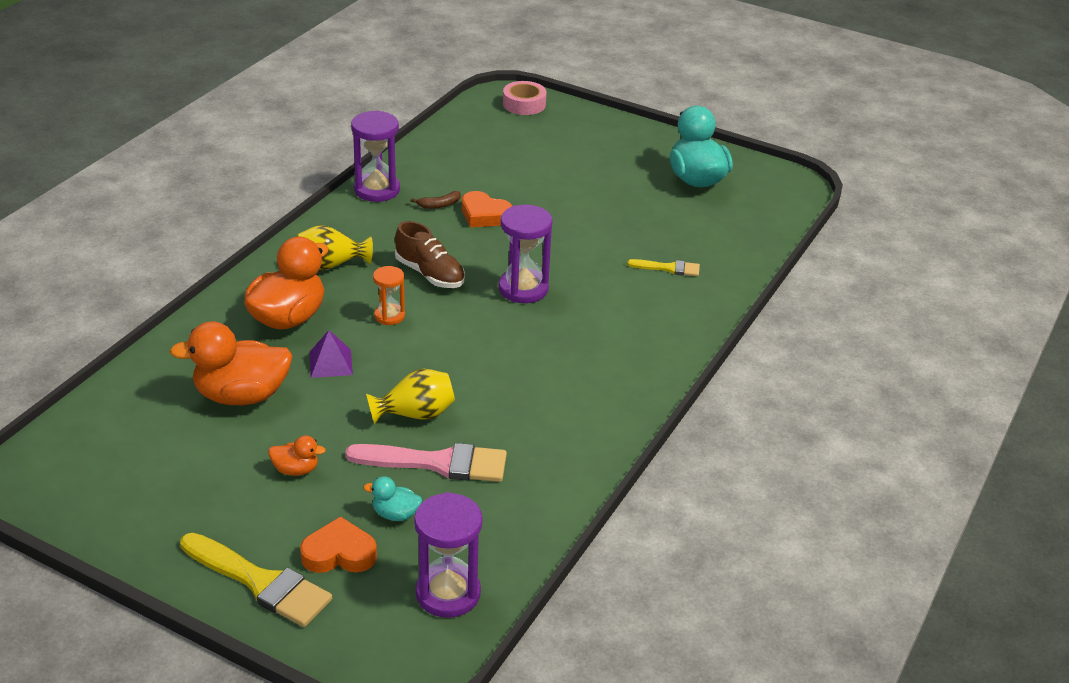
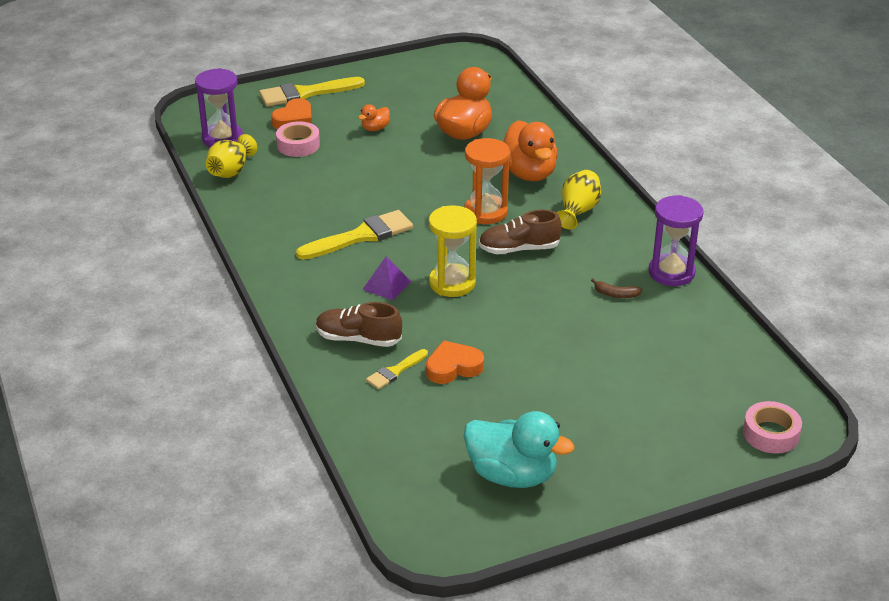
camera: 130 degrees right, 0 degrees up
(331, 363) = (460, 172): purple pyramid -> purple pyramid (386, 285)
(389, 316) = (486, 212): orange hourglass -> orange hourglass, size x1.70
(395, 514) = (298, 145): turquoise duck -> pink tape
(415, 414) = (371, 182): yellow vase -> yellow vase (231, 171)
(437, 463) = (319, 173): pink brush -> none
(439, 205) = (616, 294): brown banana -> brown banana turned 90 degrees counterclockwise
(484, 215) = (577, 311): orange heart -> orange heart (453, 367)
(517, 373) = (361, 236): none -> yellow brush
(523, 289) = (452, 283): purple hourglass -> yellow hourglass
(657, 304) = (358, 339): none -> brown shoe

